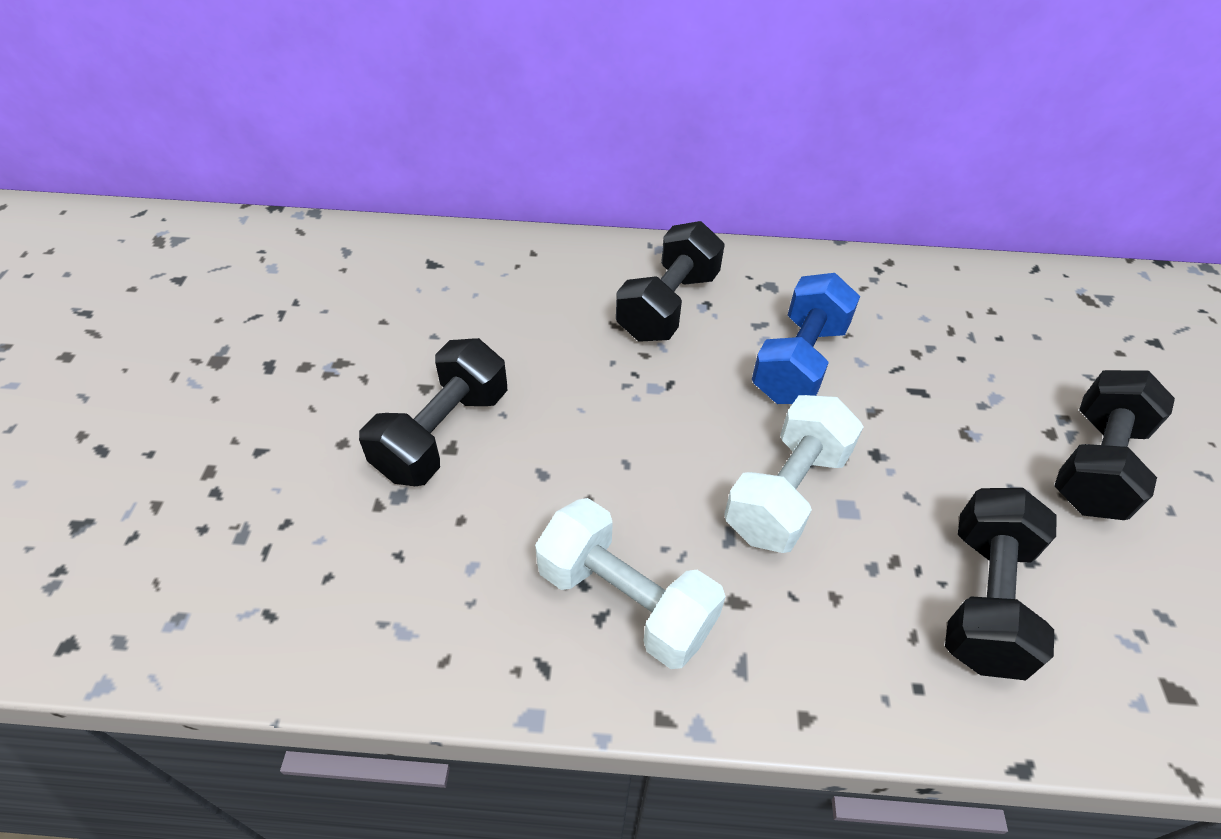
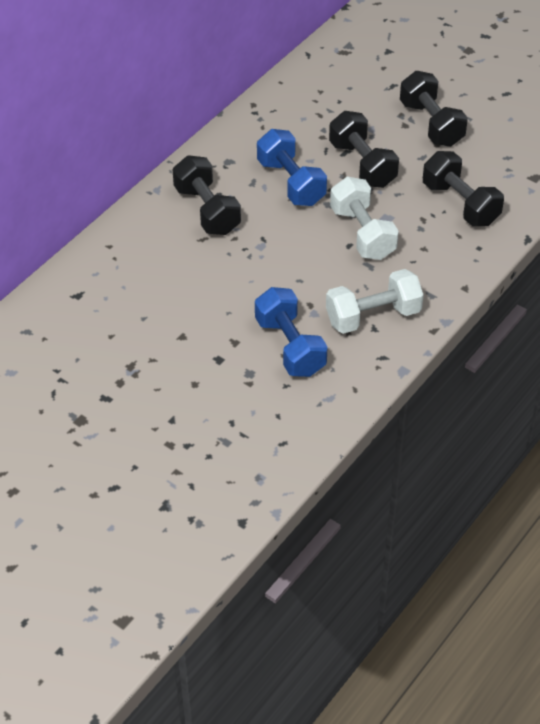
camera: 55 degrees left, 0 degrees up
(443, 434) = (222, 341): black dumbbell -> black dumbbell (362, 164)
(483, 519) = (290, 346): none -> blue dumbbell

